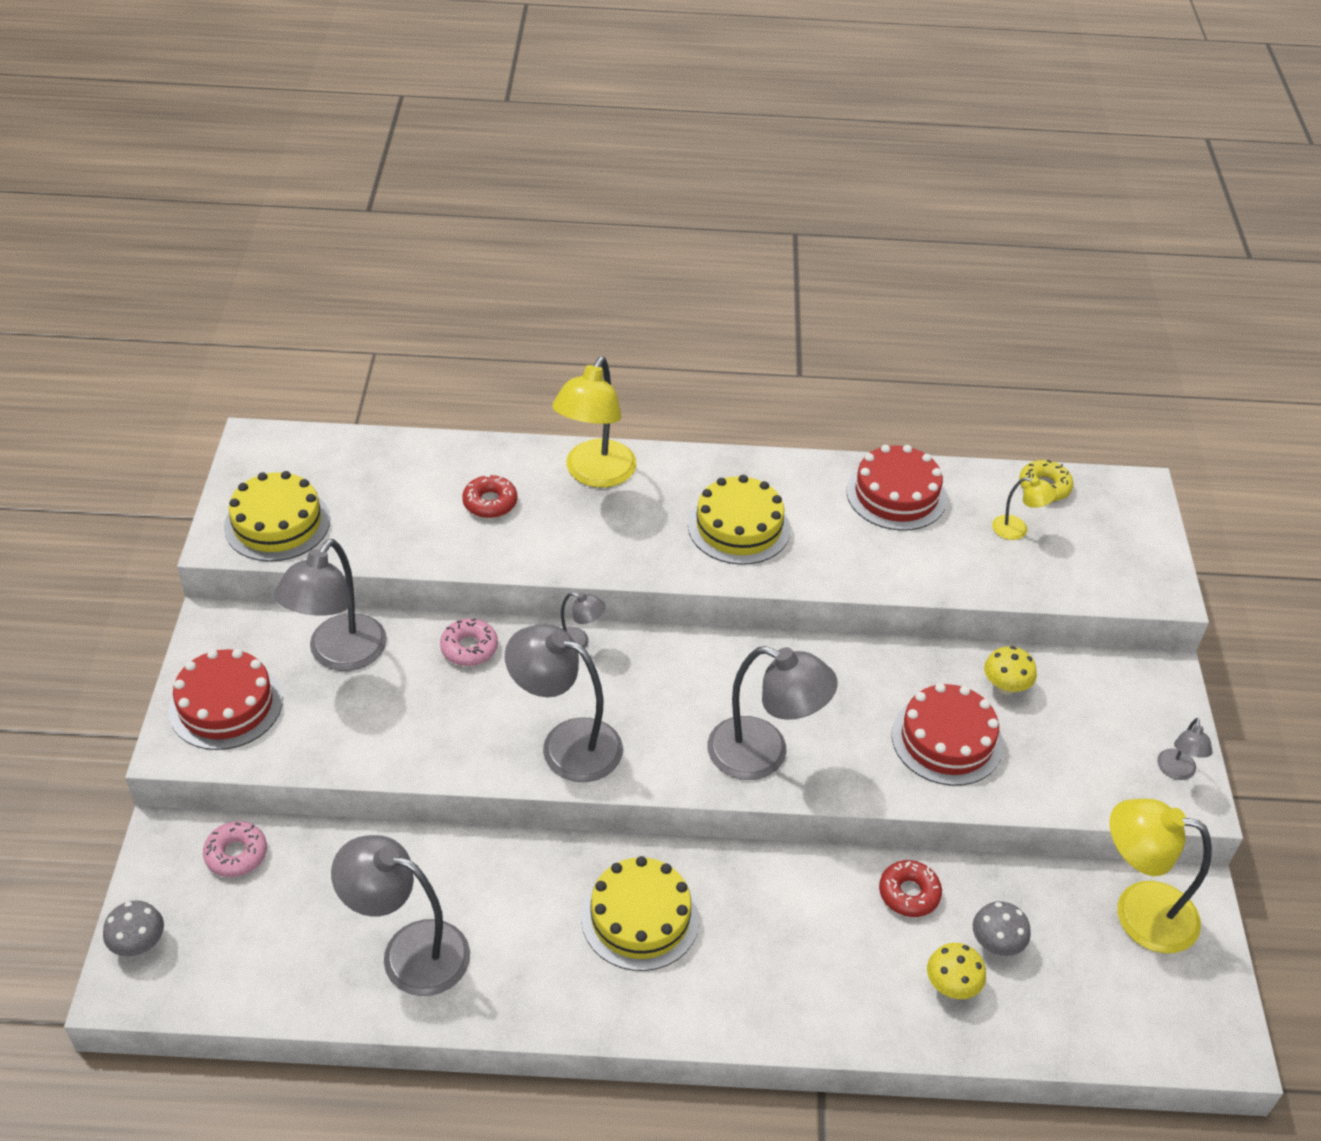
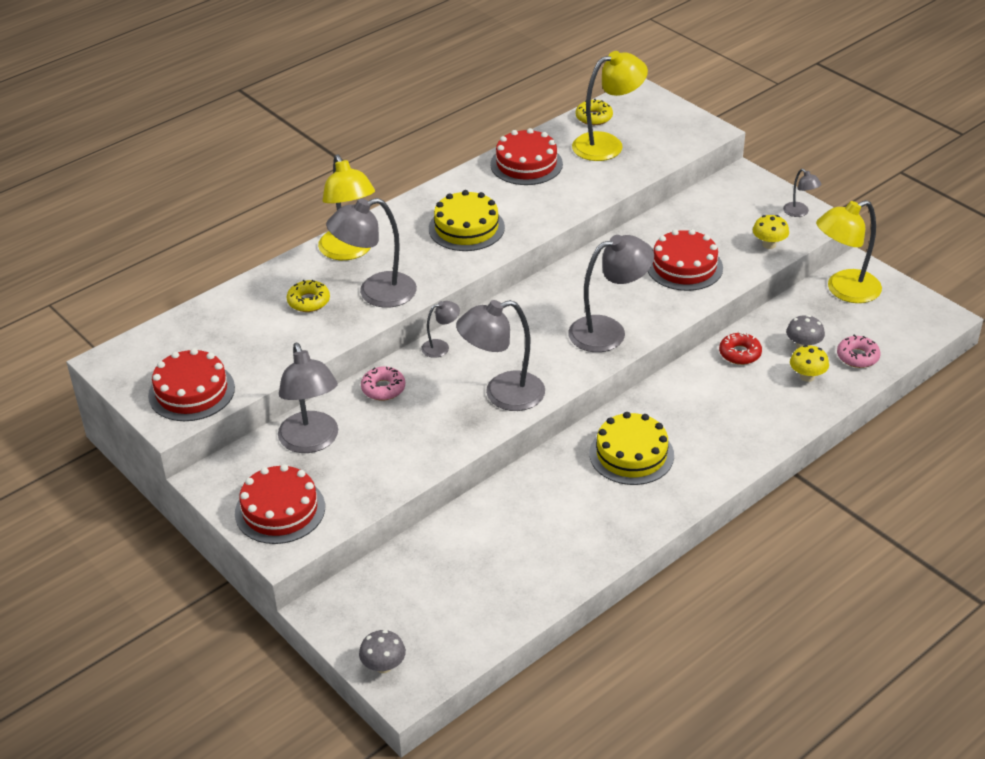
camera: 40 degrees left, 5 degrees down
(236, 854) = (376, 586): pink donut -> pink donut (857, 357)
(277, 523) = (191, 391): yellow cake -> red cake
(409, 951) = (537, 555): grey lamp -> grey lamp (376, 293)
(490, 502) = (308, 301): red donut -> yellow donut
(1005, 686) = (680, 226): yellow mushroom -> yellow mushroom (769, 244)
(1017, 530) = (607, 144): yellow lamp -> yellow lamp, size x2.06

